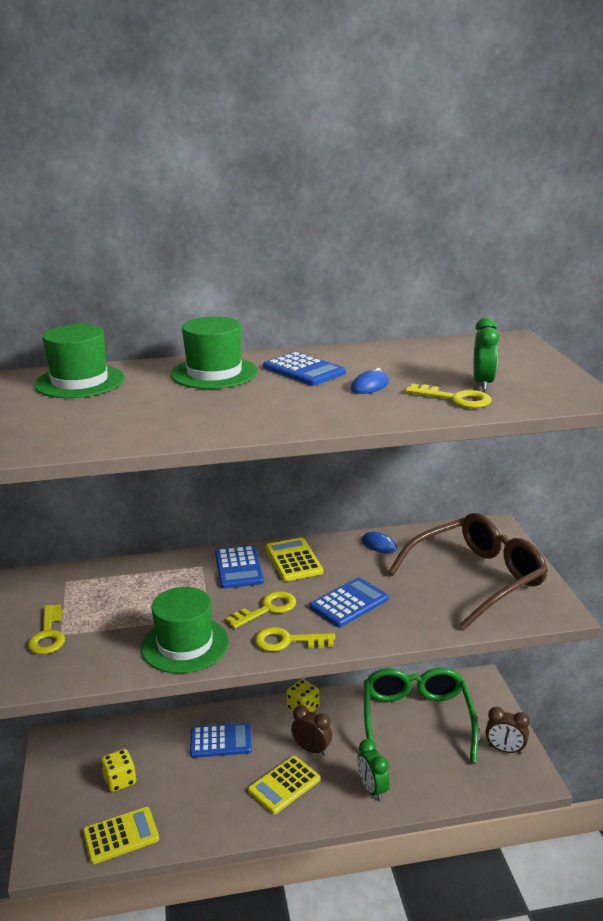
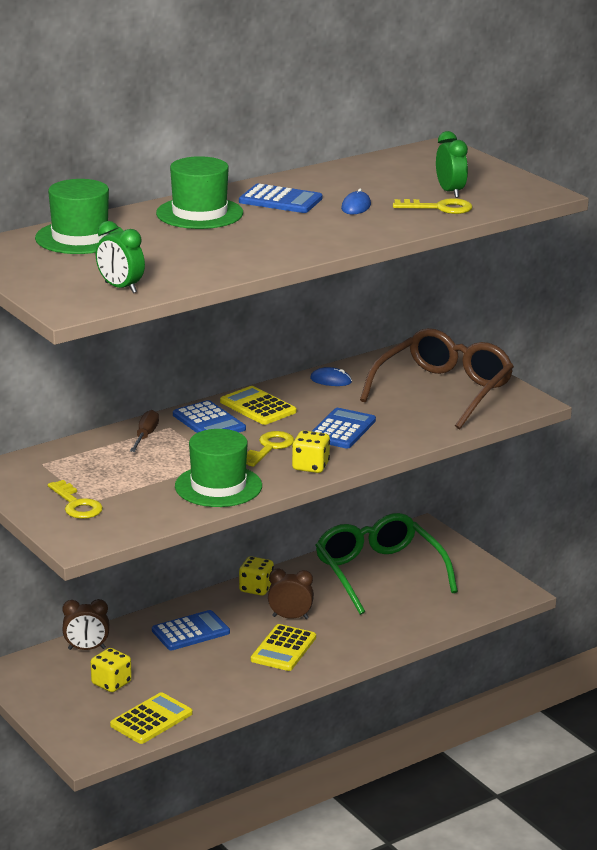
camera: 25 degrees left, 0 degrees up
(174, 570) = (145, 436): none -> brown screwdriver
(287, 641) = (310, 466): yellow key -> yellow dice
(372, 789) = (371, 632): green clock -> green clock (120, 288)
(505, 749) = (478, 577): brown clock -> brown clock (86, 649)

